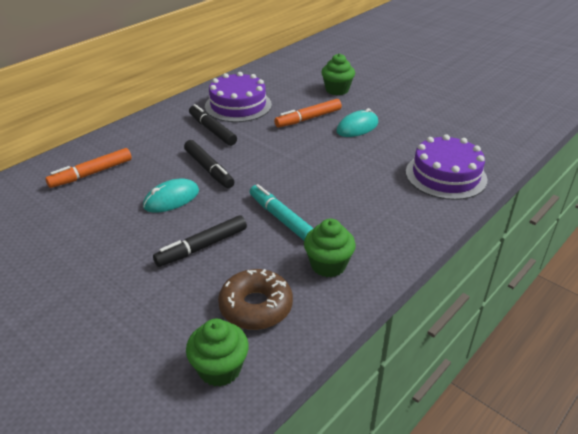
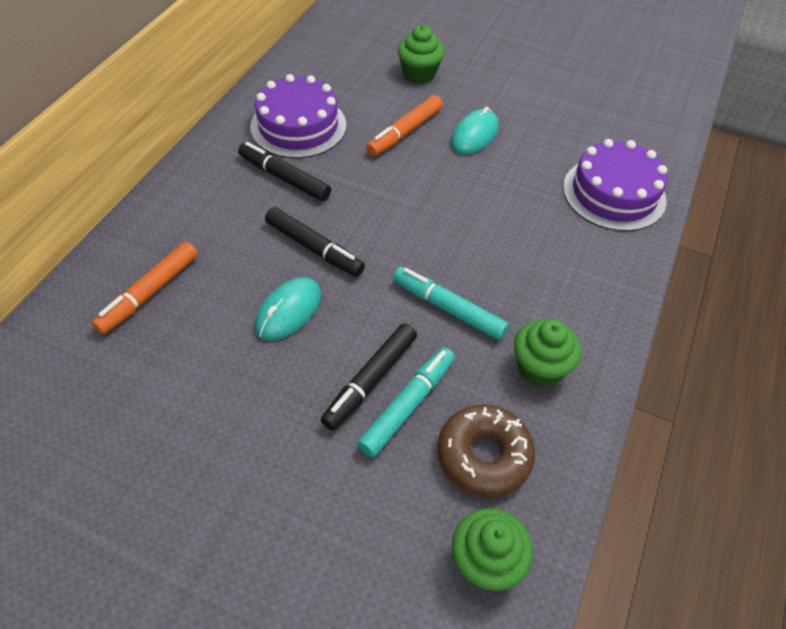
camera: 20 degrees left, 15 degrees up
(219, 266) = (407, 405): none -> turquoise marker

